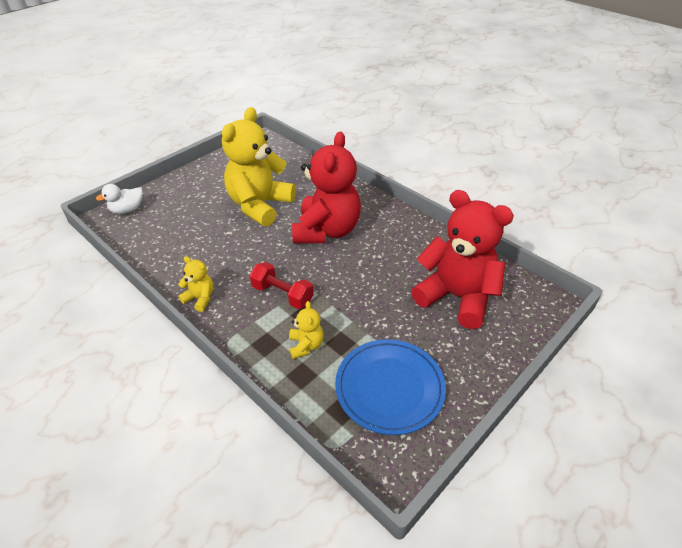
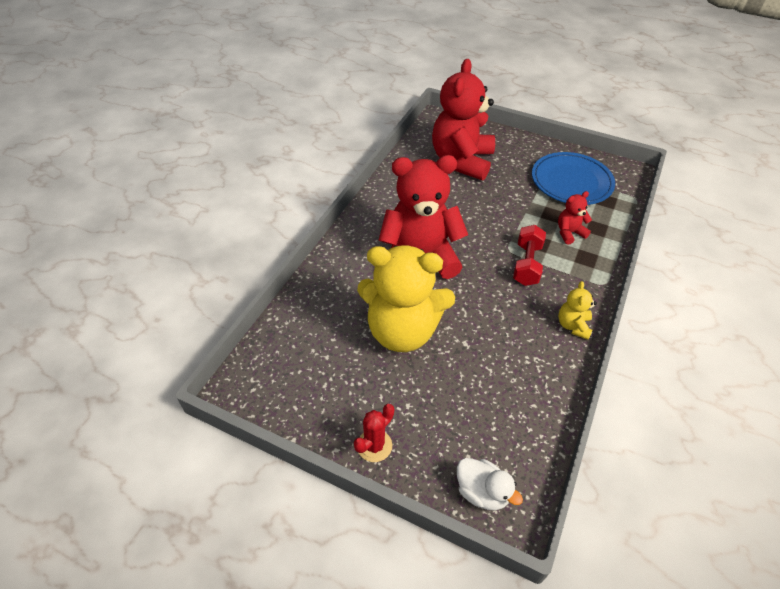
camera: 110 degrees left, 5 degrees up
(188, 178) = (374, 445): none -> red cactus
(306, 345) = (569, 233): yellow teddy bear -> red teddy bear

